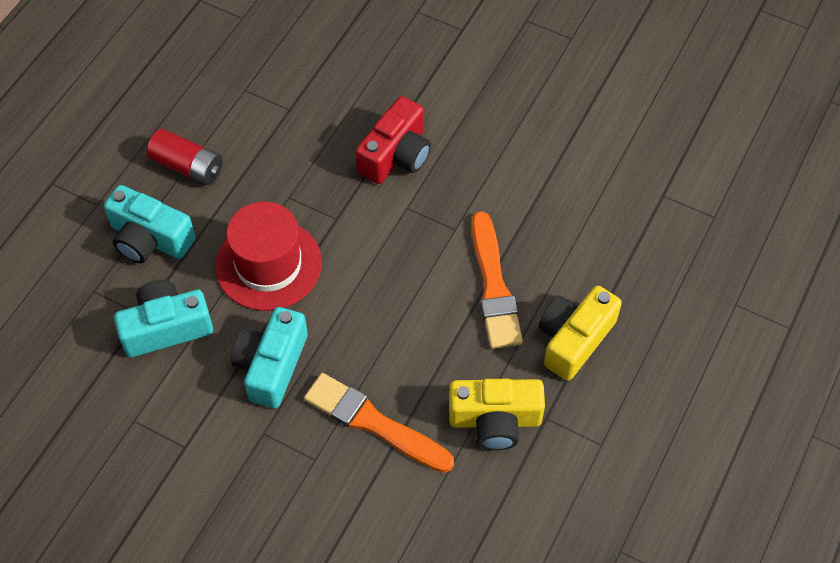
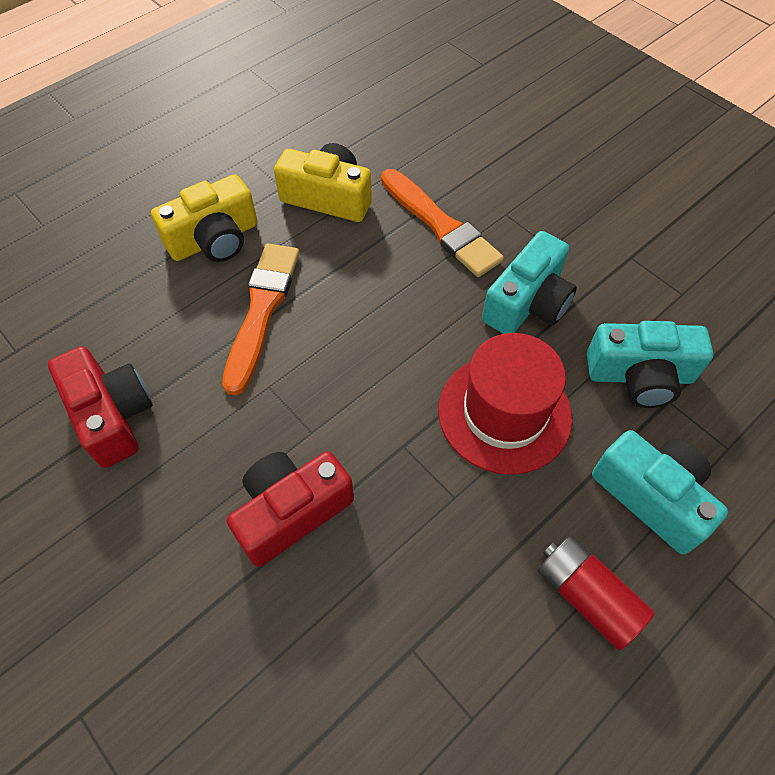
camera: 160 degrees left, 0 degrees up
(555, 174) = (112, 415): none -> red camera

